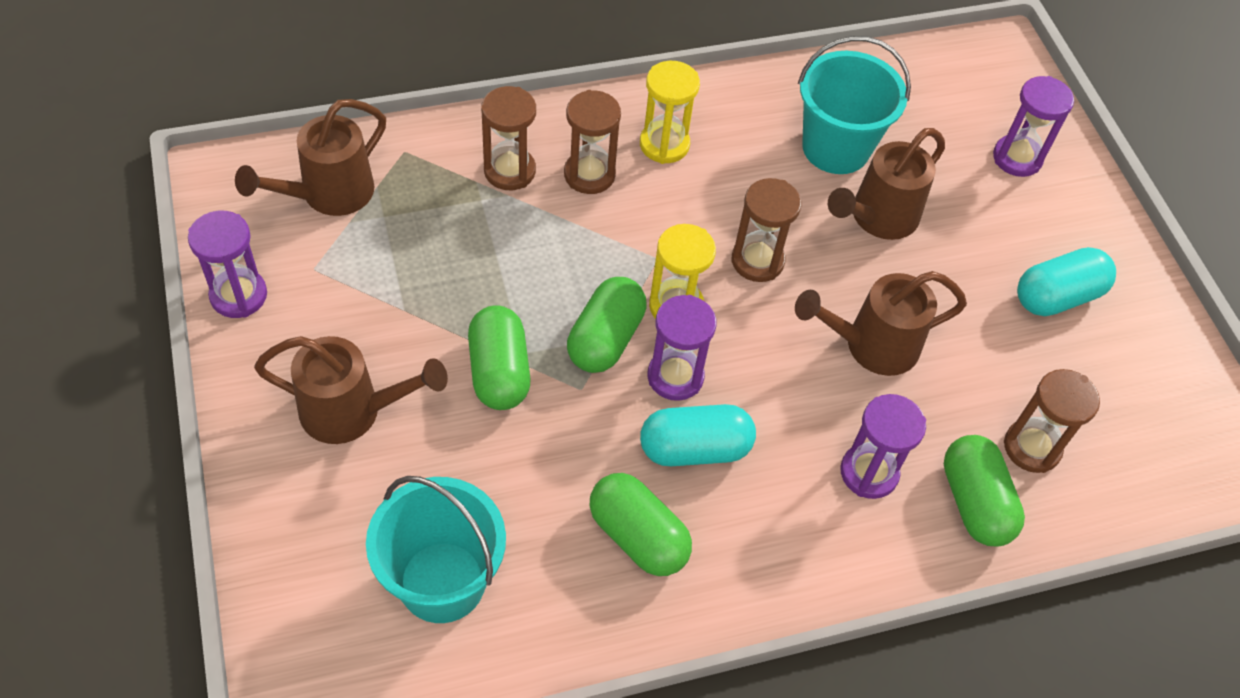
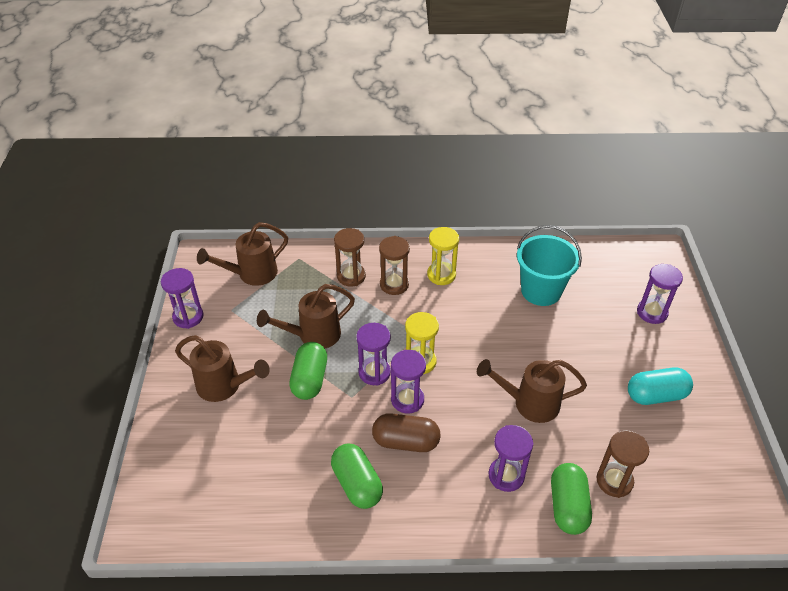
camera: 20 degrees right, 10 degrees down
(442, 582) = (240, 486): turquoise bucket -> none
(605, 339) = (374, 372): green capsule -> purple hourglass
(694, 449) = (406, 442): turquoise capsule -> brown capsule
(757, 261) = (475, 345): brown hourglass -> none
(877, 218) = (555, 333): brown watering can -> brown watering can (313, 335)

